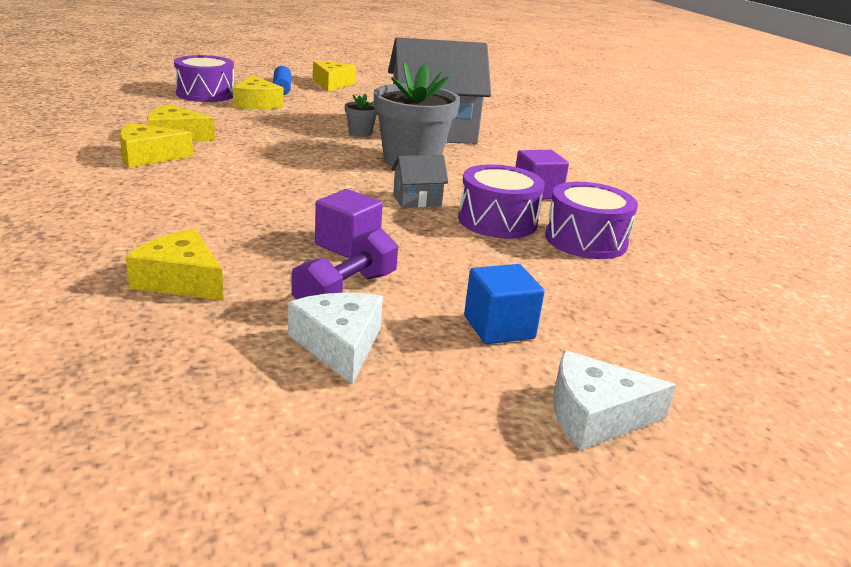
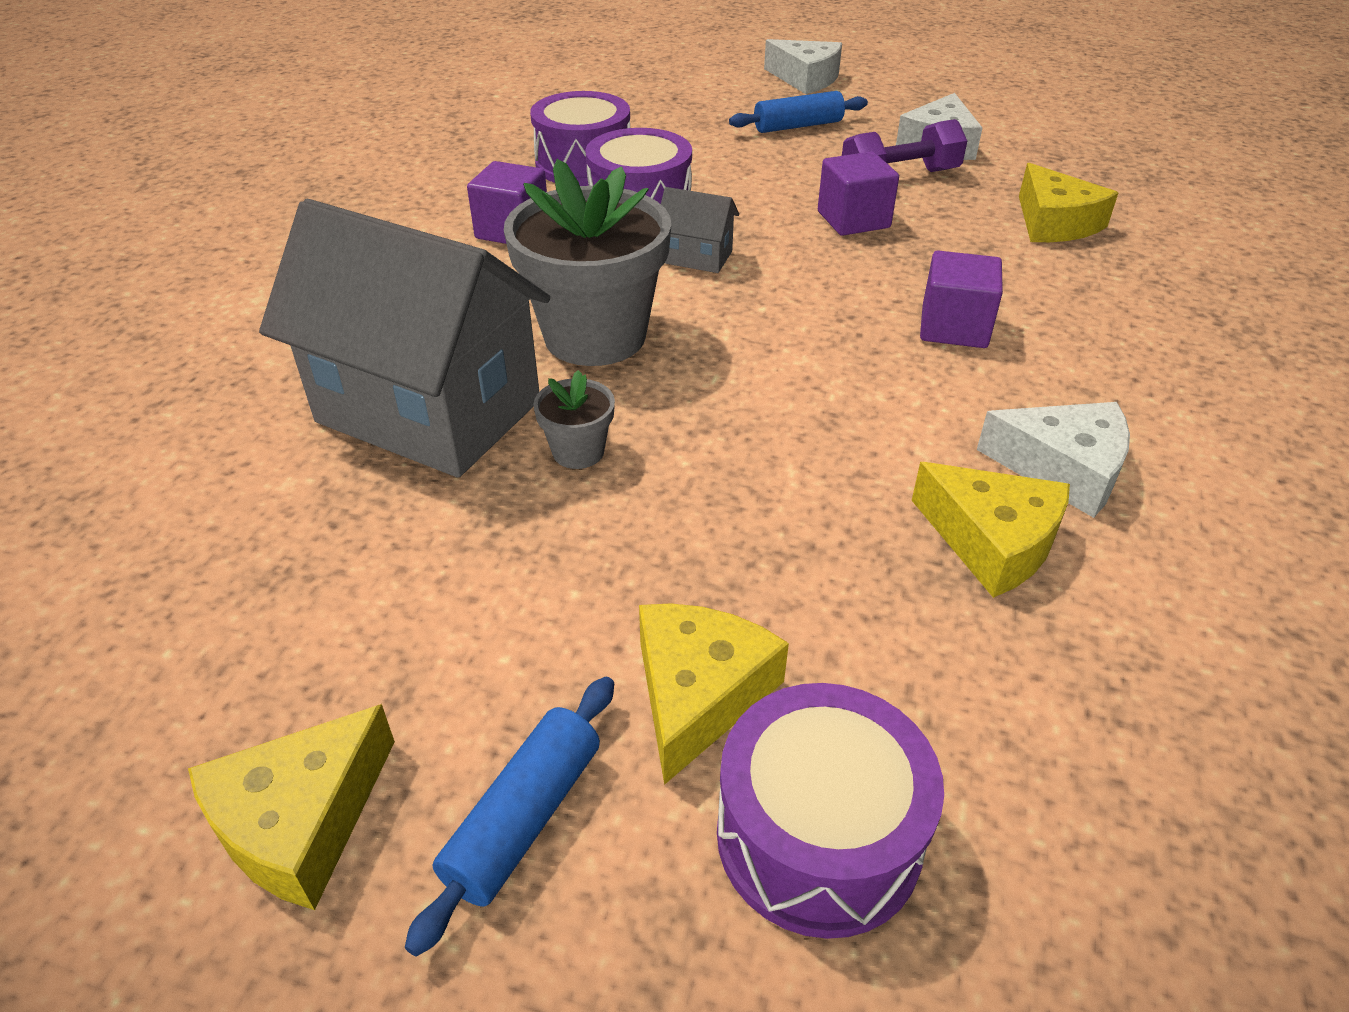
camera: 140 degrees left, 15 degrees up
(148, 156) = (1063, 469): yellow cheese -> white cheese
(229, 196) = (954, 327): none -> purple cube
(499, 327) = (798, 126): blue cube -> blue rolling pin

